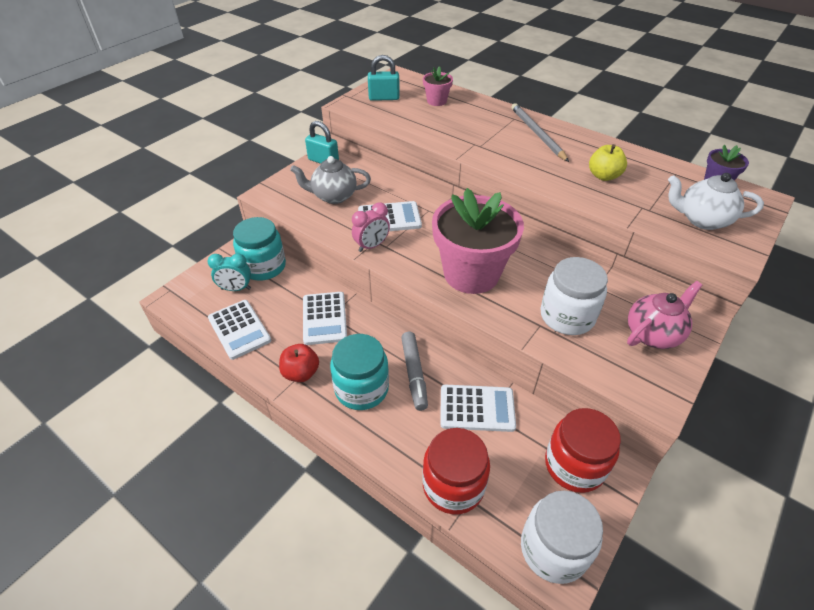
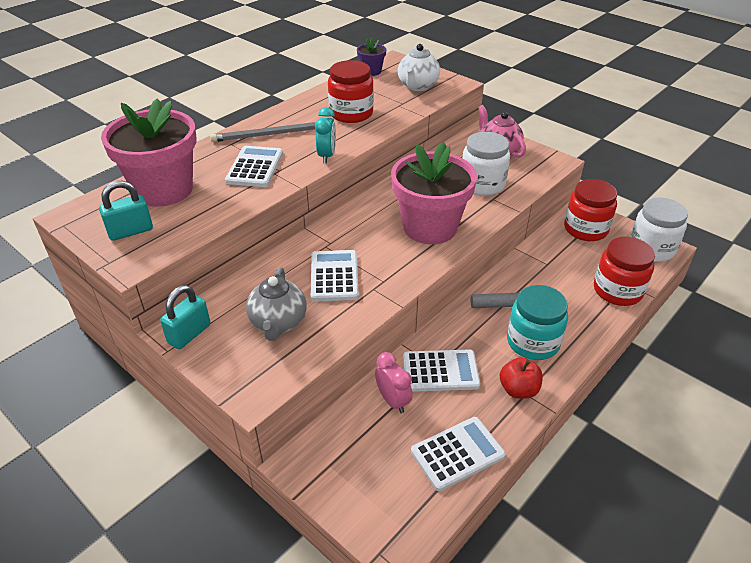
camera: 85 degrees left, 5 degrees down
(236, 289) = (385, 465): turquoise clock -> turquoise clock (327, 156)
(264, 267) = (345, 436): turquoise jar -> none
(371, 246) = (382, 292): pink clock -> pink clock (393, 401)
(384, 98) = (130, 231): turquoise padlock -> turquoise padlock turned 60 degrees clockwise
(436, 101) = (164, 190): pink flower pot -> pink flower pot, size x2.23
(477, 408) = (544, 270): white calculator -> white calculator (255, 167)
(603, 176) = (351, 113): yellow apple -> red jar

